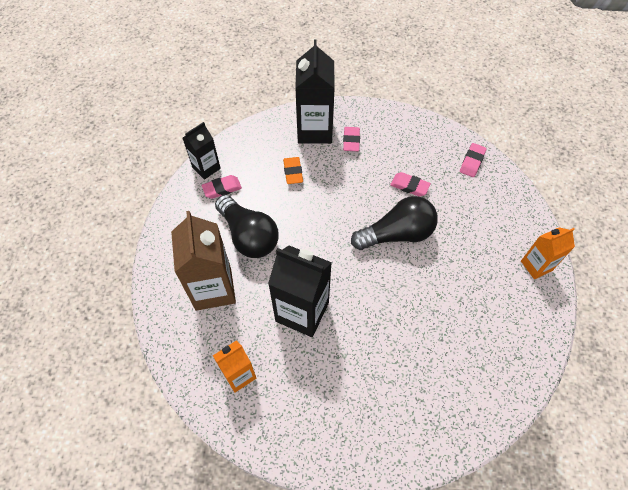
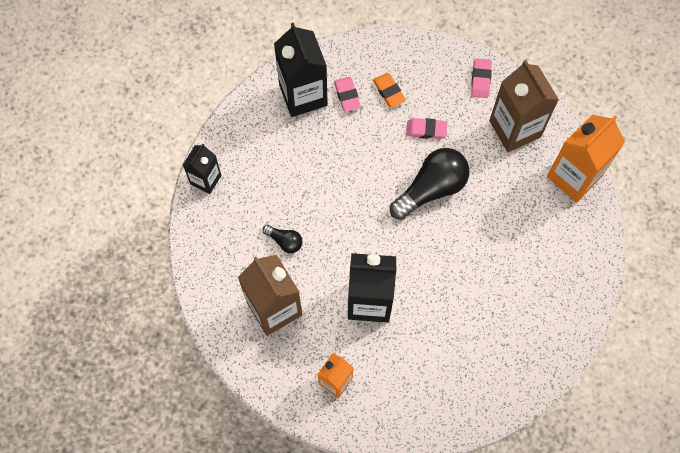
camera: 20 degrees left, 10 degrees up
(222, 189) = (234, 198): pink eraser -> none
(249, 236) = (285, 241): black light bulb -> black light bulb, size x0.49
(293, 172) = (300, 154): orange eraser -> orange eraser (389, 91)
(491, 209) = (515, 129): none -> brown carton
(536, 266) = (574, 176): orange carton -> orange carton, size x1.71

